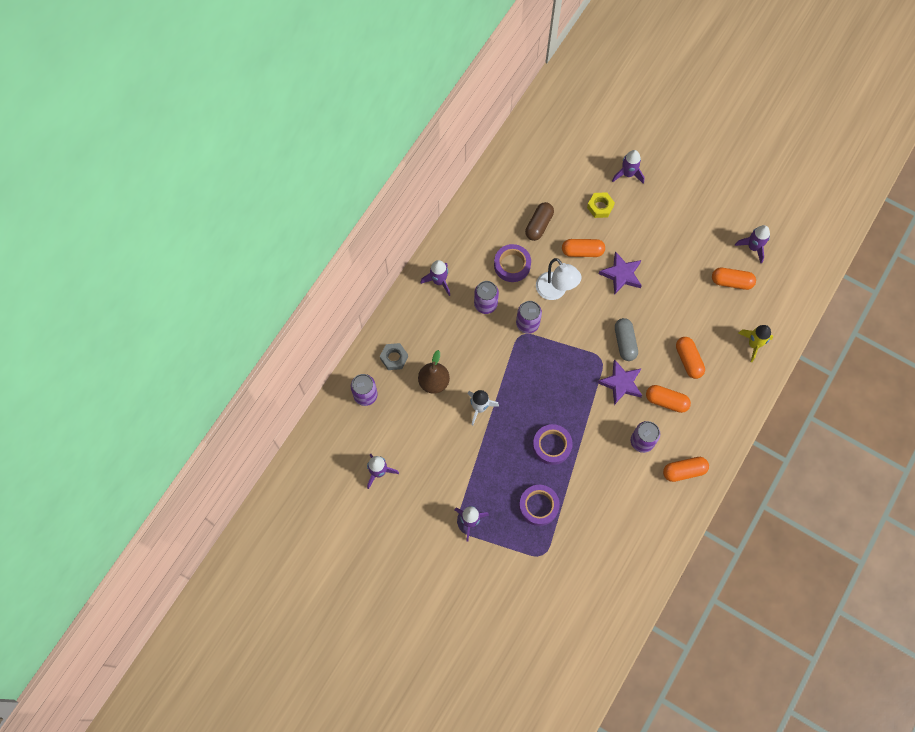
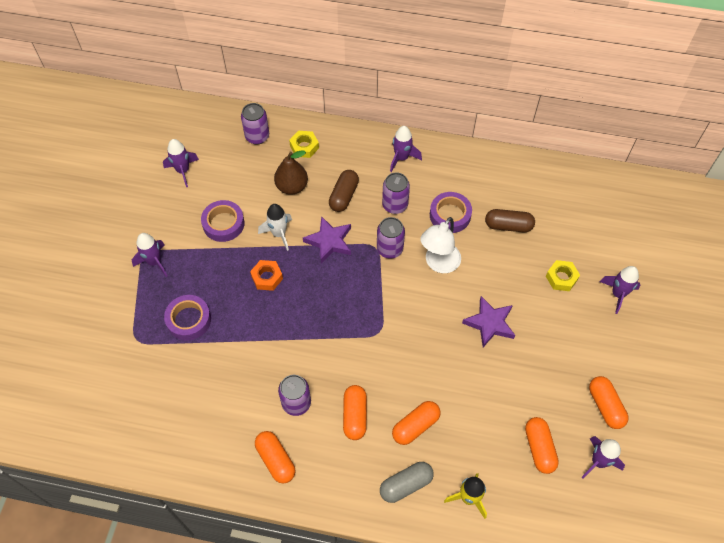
camera: 70 degrees right, 10 degrees down
(394, 358) = (304, 147): grey nut -> yellow nut
(460, 342) = (344, 196): none -> brown capsule
(520, 430) = (267, 277): none -> orange nut
(552, 445) = (260, 312): purple tape -> purple tape (223, 224)
(582, 251) = (498, 276): orange capsule -> orange capsule (605, 406)
(621, 383) = (358, 361): purple star -> purple star (329, 241)
(624, 342) = (408, 350): grey capsule -> grey capsule (406, 485)

